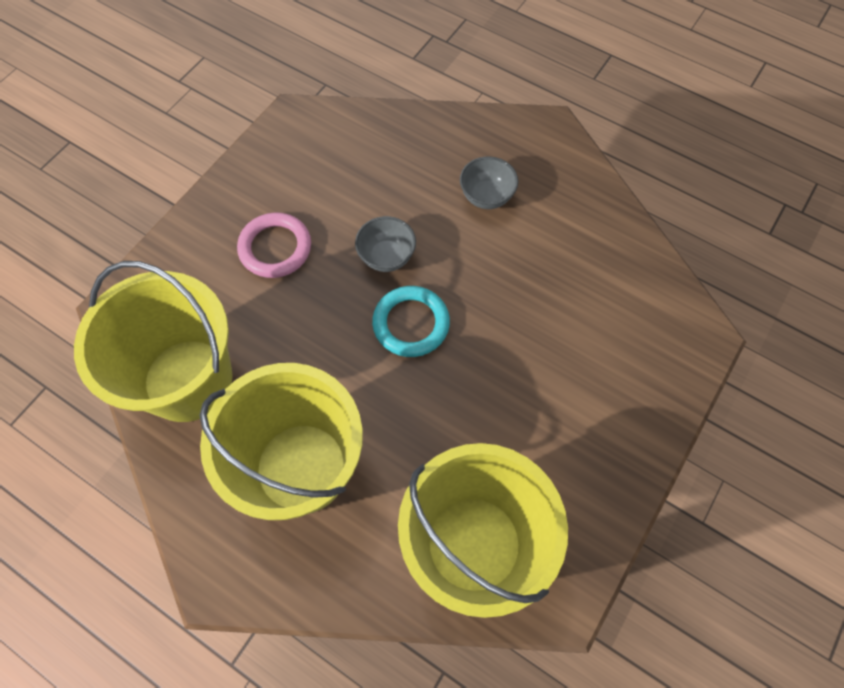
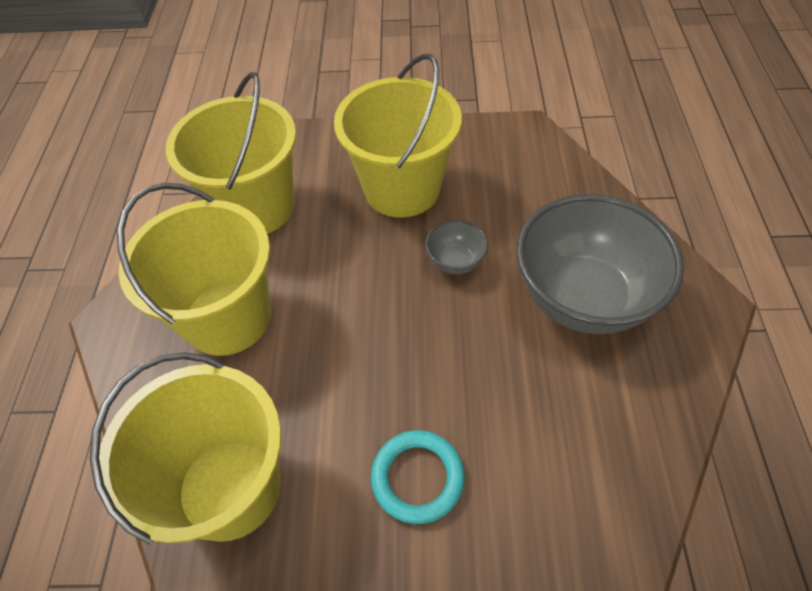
camera: 60 degrees right, 10 degrees down
(275, 248) = (402, 189): pink ring -> yellow bucket
(411, 323) = (407, 315): turquoise ring -> turquoise ring (417, 478)
(486, 197) = (583, 297): grey bowl -> grey bowl, size x2.34

